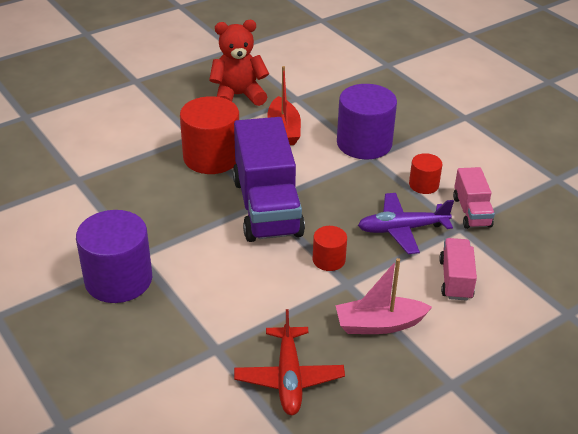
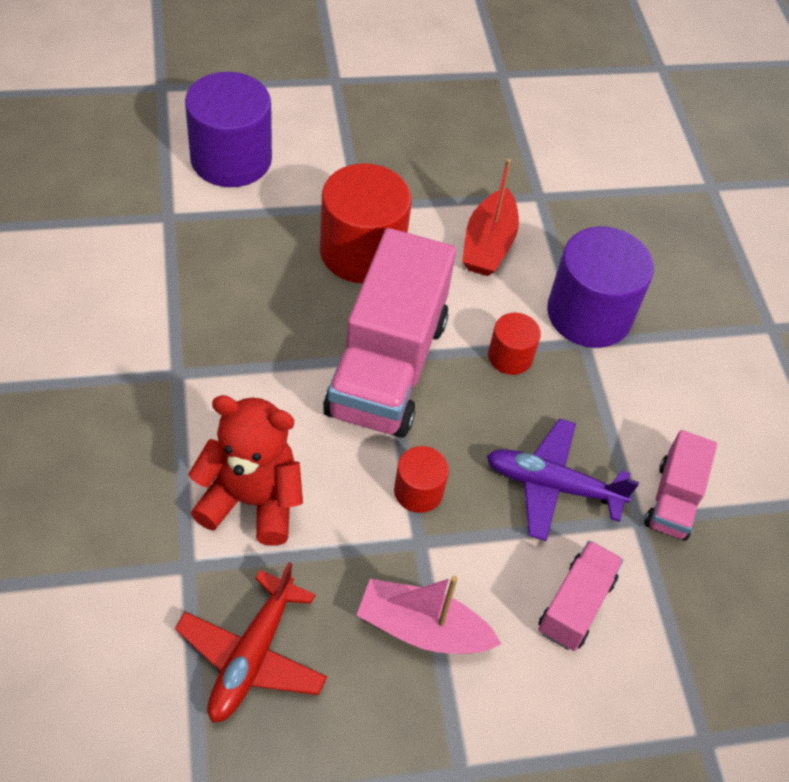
camera: 20 degrees right, 15 degrees up
(118, 279) = (130, 400): purple cylinder -> purple cylinder (231, 159)
(238, 96) = (460, 160): red teddy bear -> red teddy bear (251, 501)
(267, 207) = (387, 366): purple truck -> pink truck
(423, 185) = (631, 422): red cylinder -> red cylinder (510, 356)

